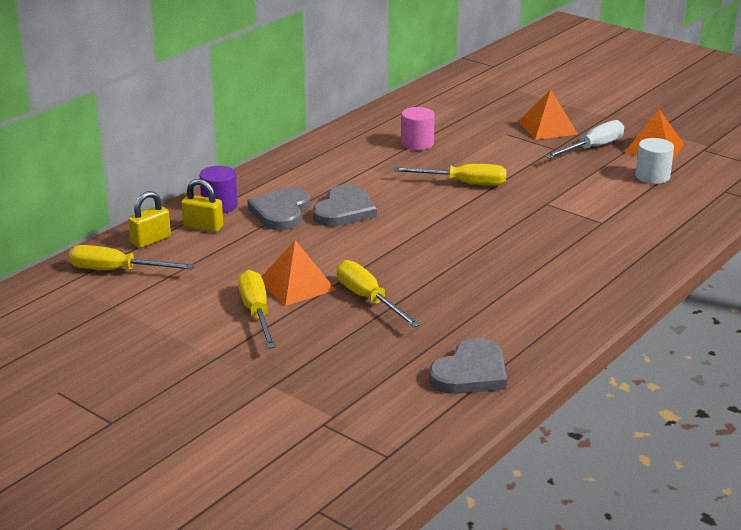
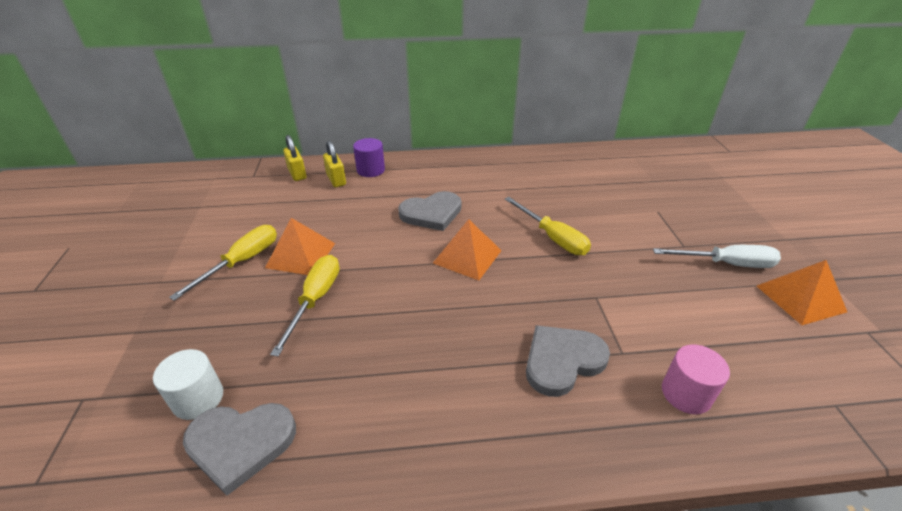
camera: 45 degrees right, 10 degrees up
(117, 270) = (246, 184): yellow screwdriver -> none
(151, 240) = (297, 174): yellow padlock -> yellow padlock turned 60 degrees clockwise
(281, 212) = (394, 193): grey heart -> grey heart (562, 361)
(417, 143) = (569, 186): pink cylinder -> pink cylinder (686, 393)
(548, 127) = (705, 223): orange pyramid -> orange pyramid (467, 256)
(652, 176) = (755, 331): white cylinder -> white cylinder (198, 398)

